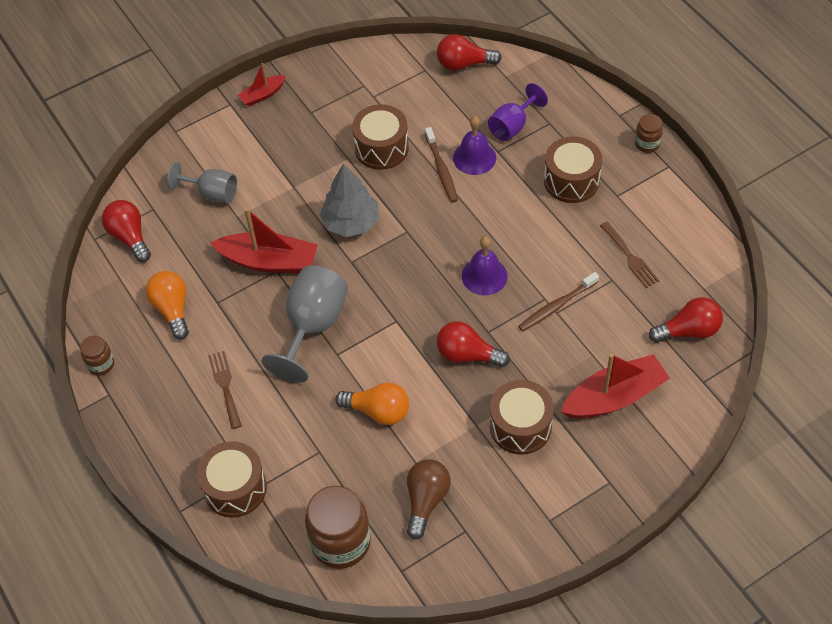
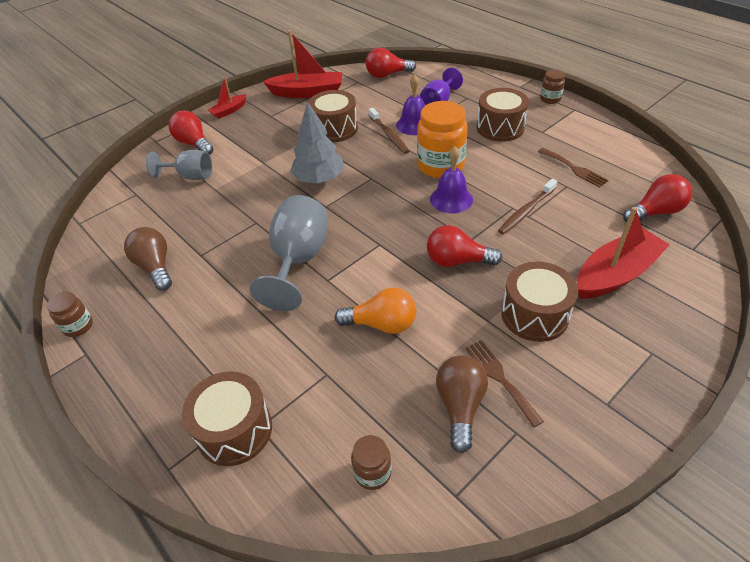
camera: 10 degrees left, 10 degrees down
(130, 237) = (113, 217): red light bulb -> red light bulb (194, 144)
(172, 309) = (155, 267): orange light bulb -> brown light bulb
(225, 386) = (214, 326): brown fork -> brown fork (500, 378)
(269, 261) = (248, 216): red boat -> red boat (307, 92)
(341, 542) = (372, 472): brown jar -> brown jar, size x0.50
(486, 227) = (440, 166): none -> orange jar

